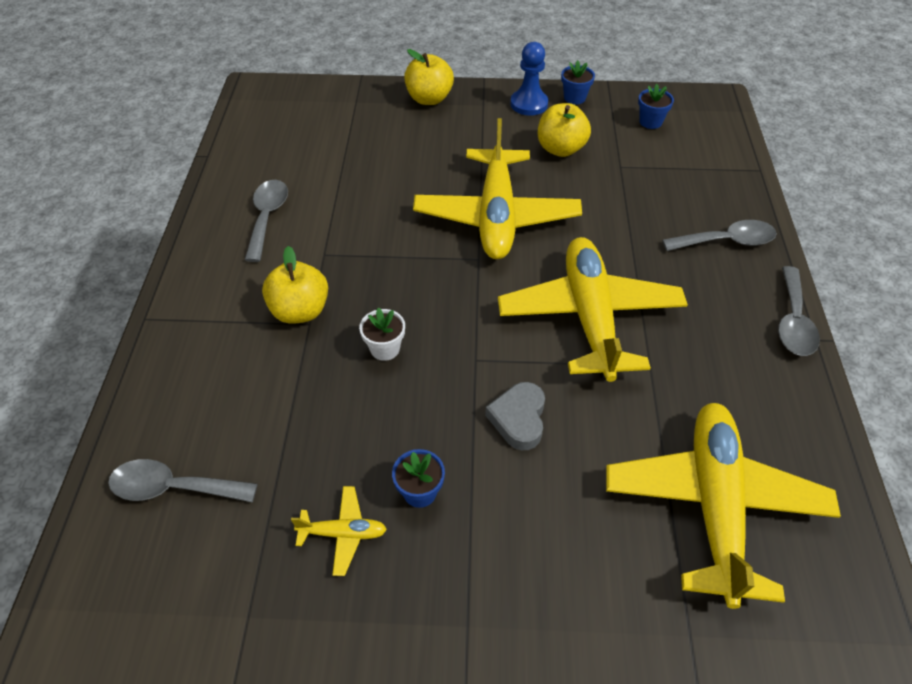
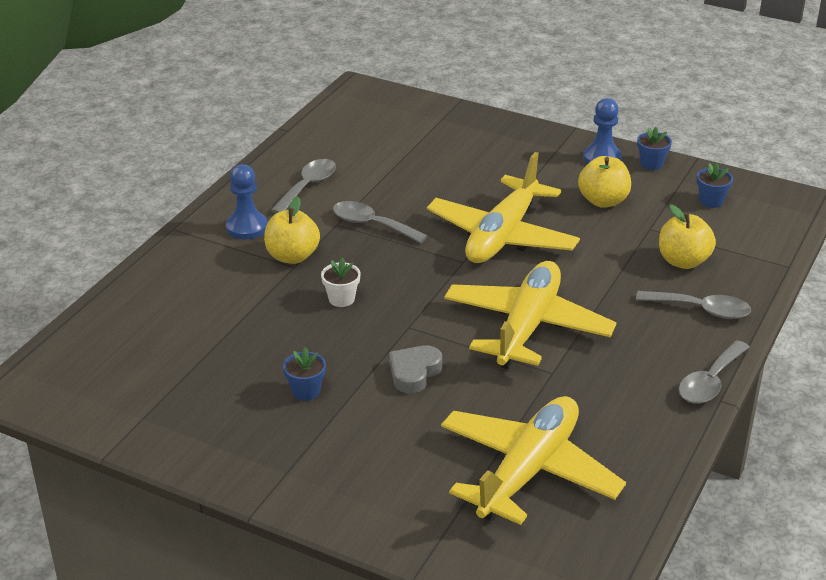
camera: 25 degrees right, 15 degrees down
(173, 488) = (135, 335): grey spoon -> grey spoon (372, 224)
(229, 289) = (247, 227): none -> blue pawn
(343, 533) = (234, 396): yellow plane -> none
(429, 99) = (510, 132): yellow apple -> yellow apple (683, 261)

